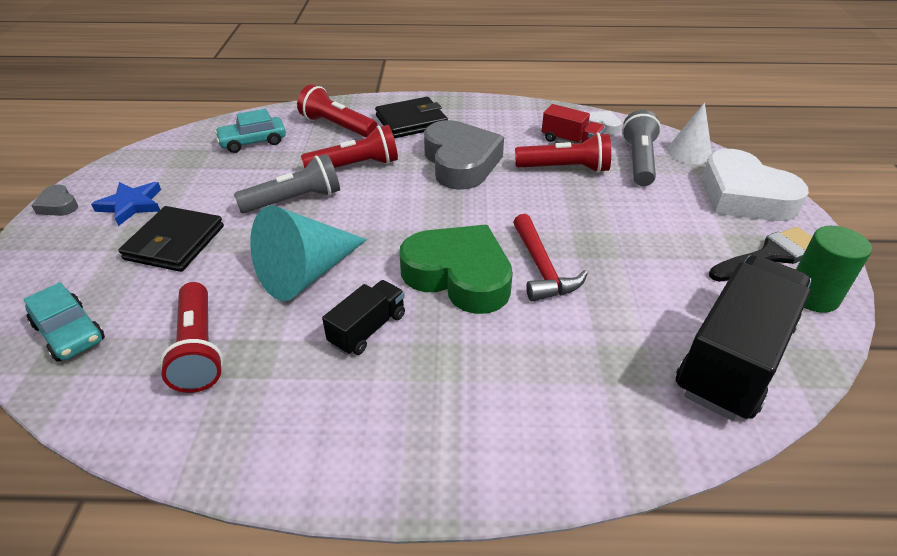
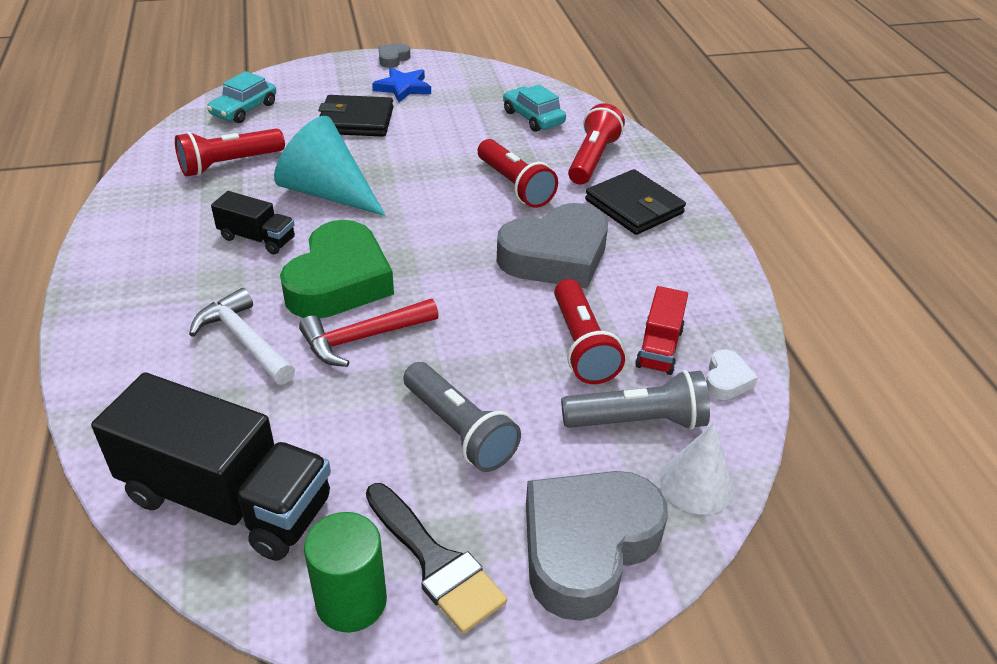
camera: 75 degrees right, 0 degrees up
(295, 200) = (437, 163): grey flashlight -> grey flashlight (459, 430)
(534, 343) = (244, 340): none -> white hammer
(744, 196) = (587, 546): white heart -> grey heart

